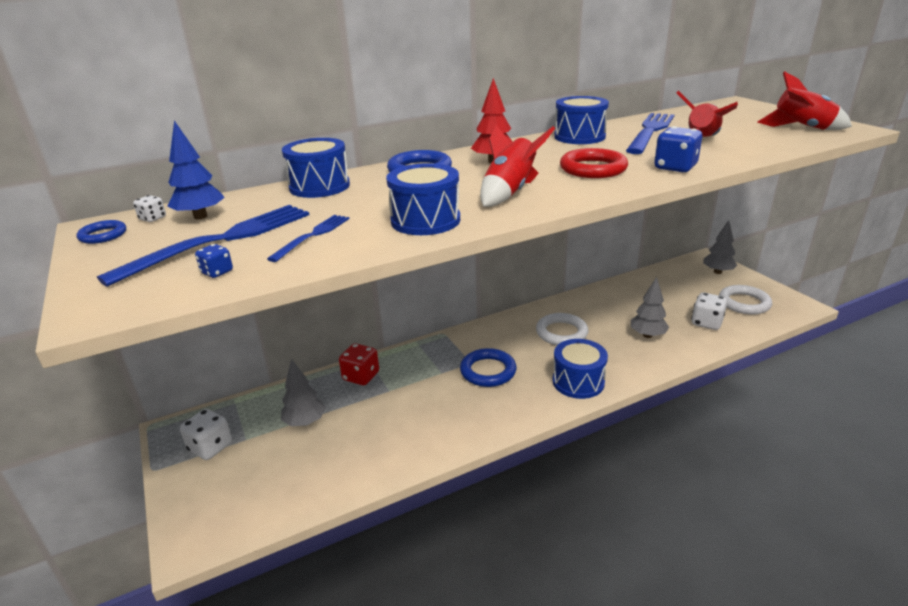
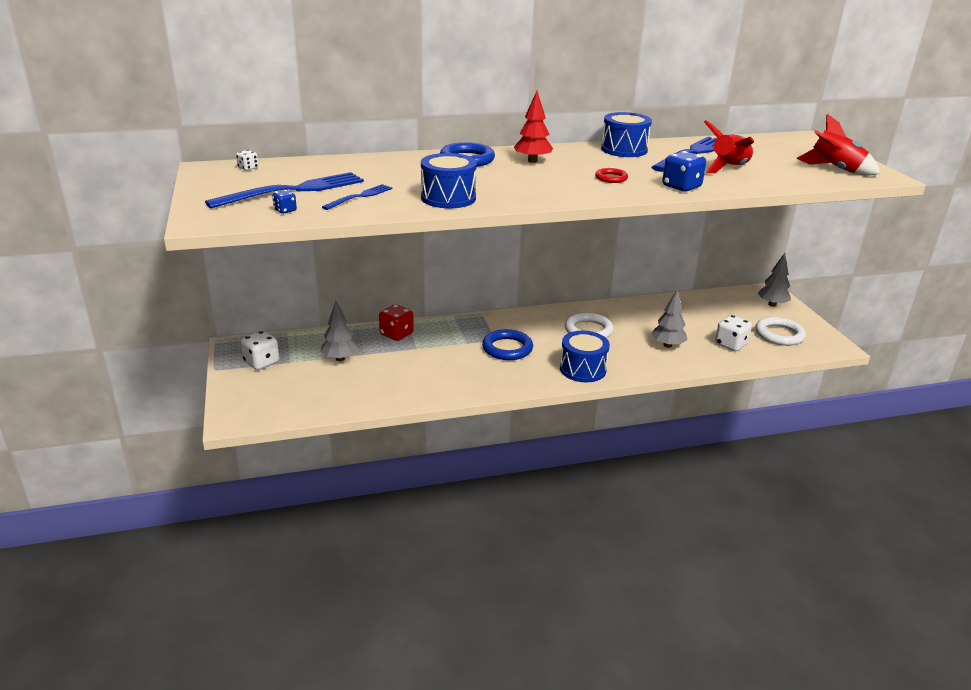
camera: 10 degrees right, 0 degrees up
(103, 235) = (211, 175): blue ring -> none
(200, 216) = (283, 171): blue tree -> none
(319, 186) = (380, 161): blue drum -> none
(510, 192) = (527, 187): red rocket -> none
(593, 168) = (611, 178): red ring -> red ring, size x0.57

